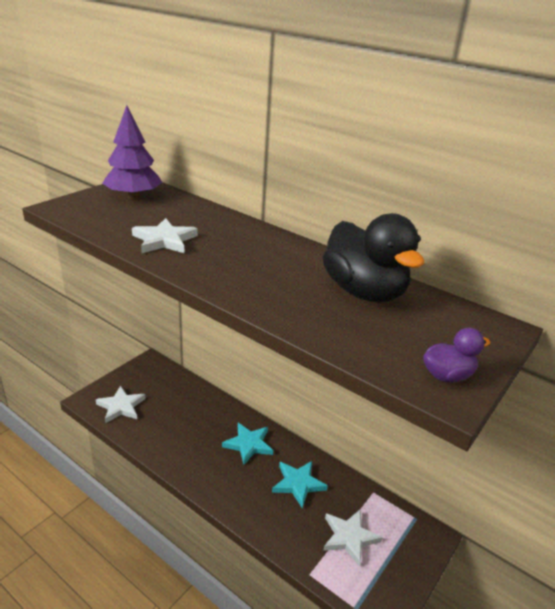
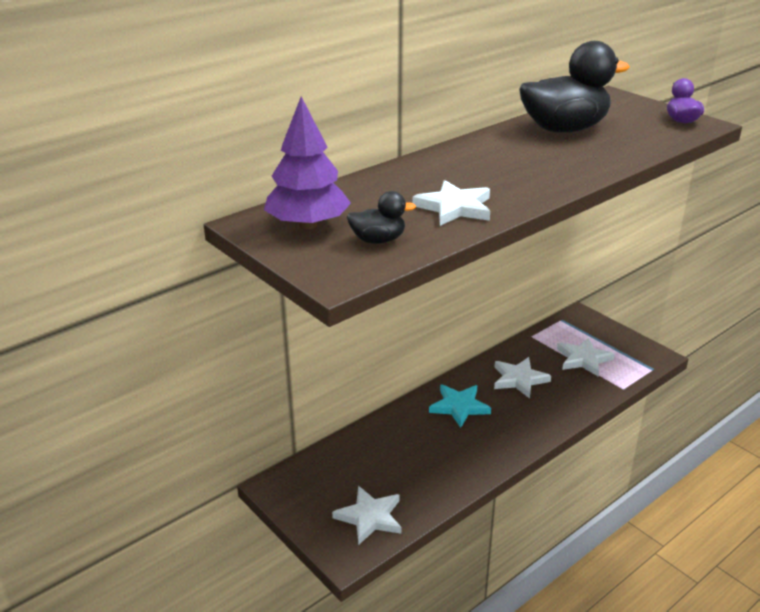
camera: 75 degrees left, 0 degrees up
(109, 216) = (378, 240): none -> black duck
(298, 484) = (519, 379): turquoise star -> white star

